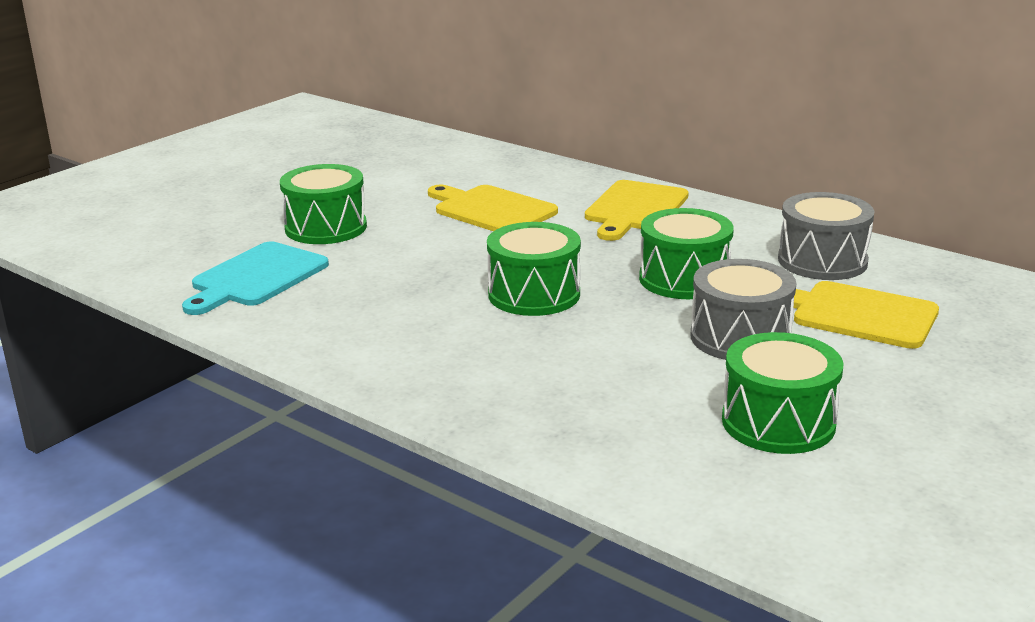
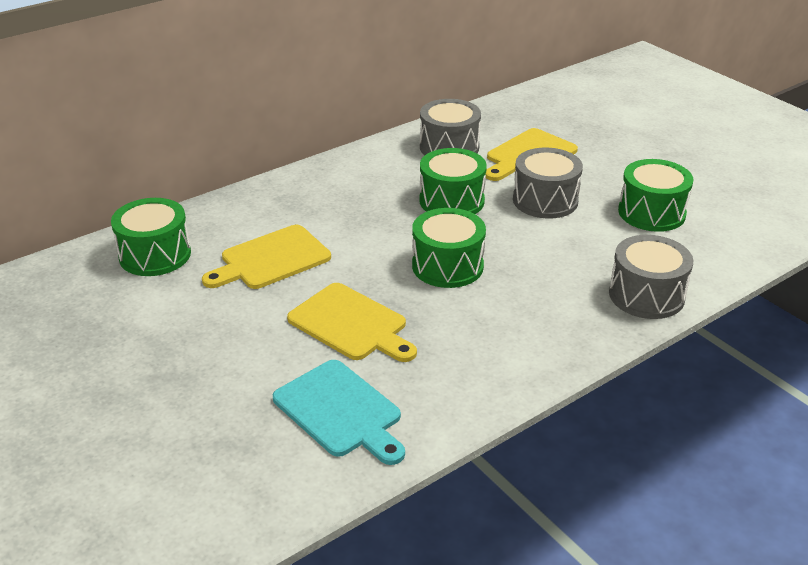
camera: 75 degrees left, 10 degrees up
(326, 227) = (247, 357): green drum -> green drum (155, 255)
(544, 430) = (646, 295): none -> grey drum
(635, 209) = (316, 194): yellow cutting board -> yellow cutting board (351, 324)

